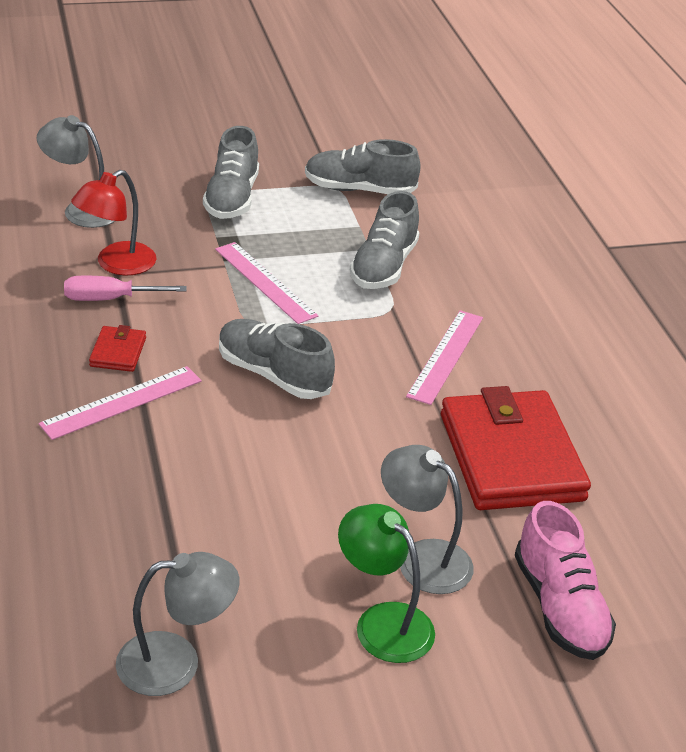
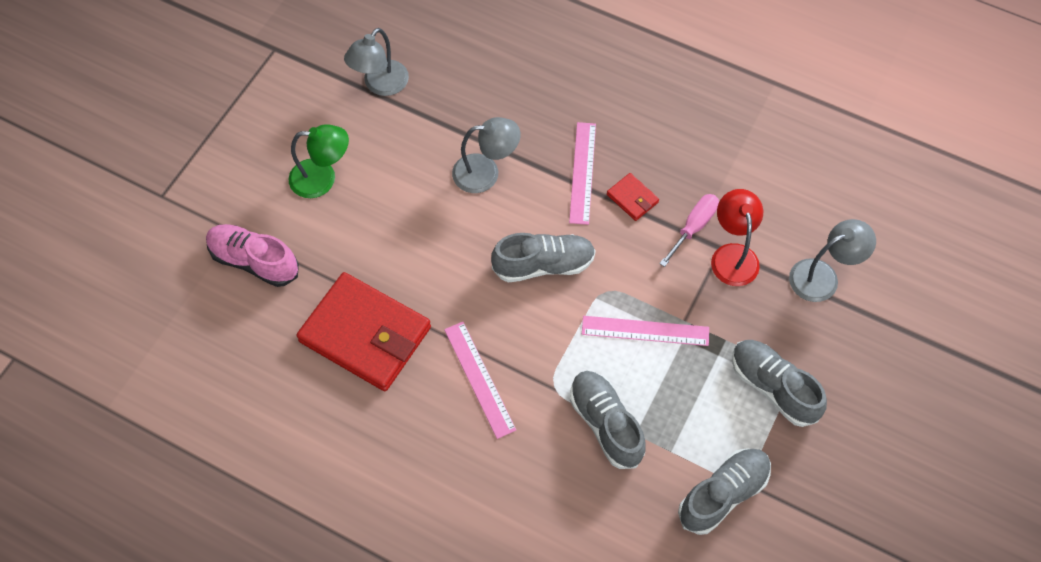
camera: 135 degrees right, 25 degrees up
(422, 558) = (341, 227): grey lamp -> grey lamp (486, 172)

